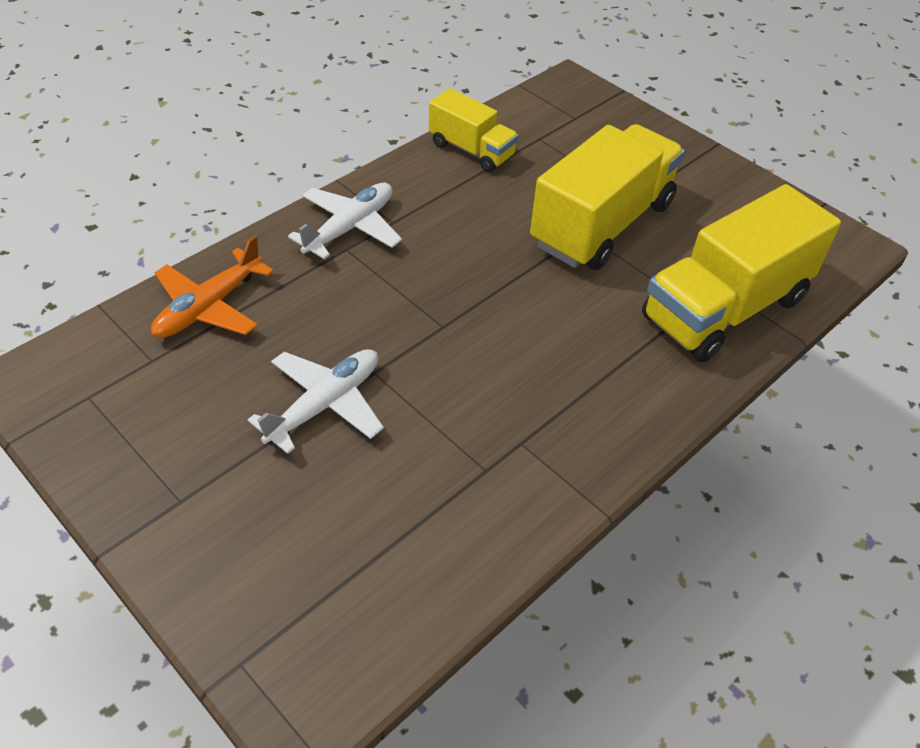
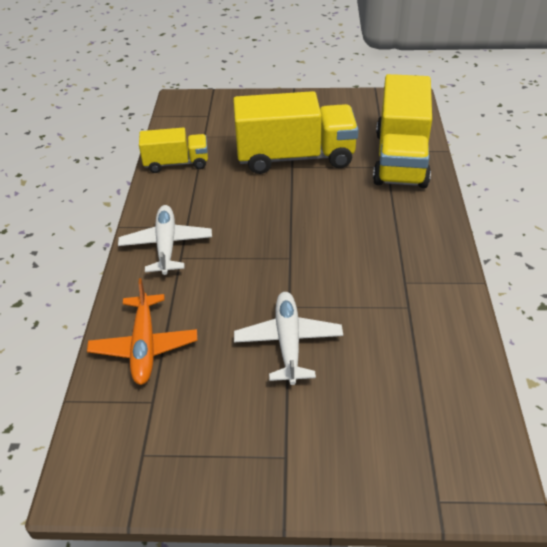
camera: 40 degrees left, 5 degrees down
(602, 224) = (295, 157): yellow truck -> yellow truck turned 90 degrees clockwise

